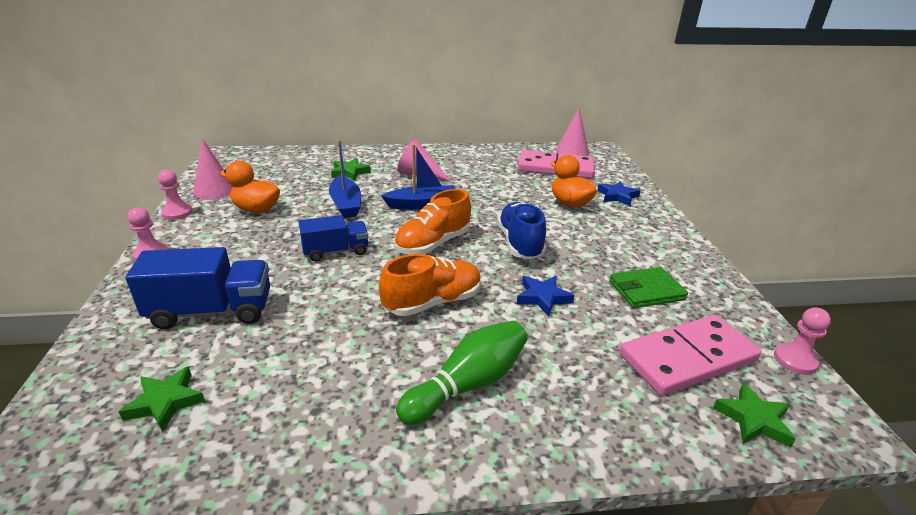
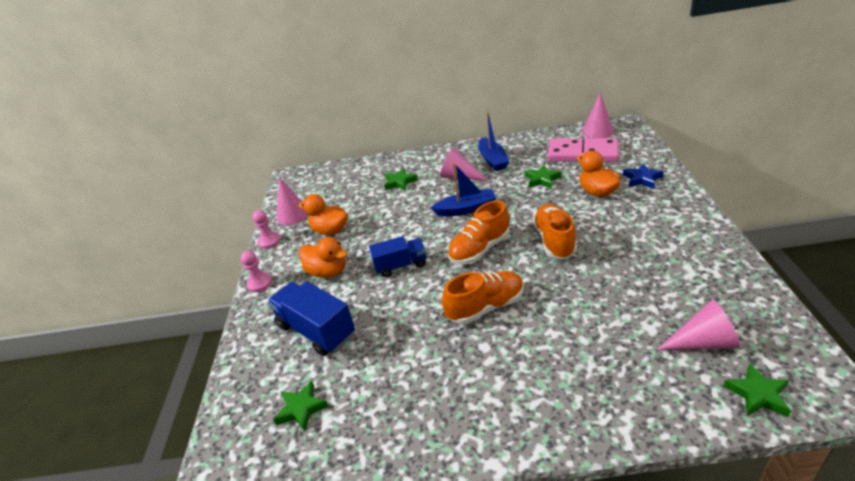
camera: 10 degrees right, 5 degrees up
(212, 311) = (316, 330): blue truck -> blue truck turned 135 degrees counterclockwise
(243, 250) = (328, 272): none -> orange duck
(346, 204) = (401, 217): blue boat -> blue boat (493, 160)
(468, 384) = (521, 379): green bowling pin -> none
(510, 186) = (542, 179): none -> green star
(520, 243) = (554, 241): blue shoe -> orange shoe
(543, 297) = (577, 294): blue star -> none
(646, 290) = (668, 278): green wallet -> none
(688, 358) = (703, 342): pink domino -> pink cone
(795, 360) = (800, 336): pink pawn -> none

